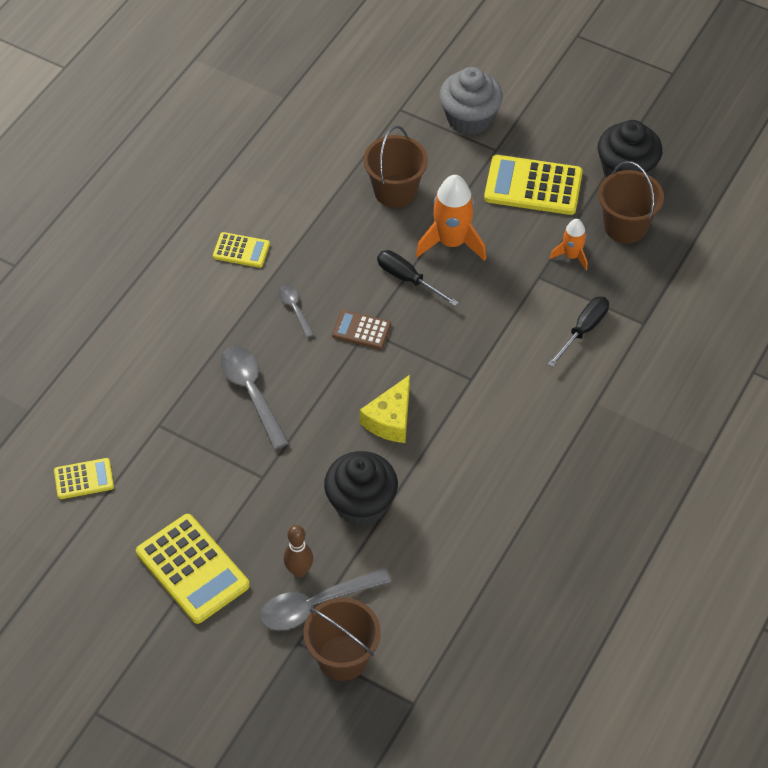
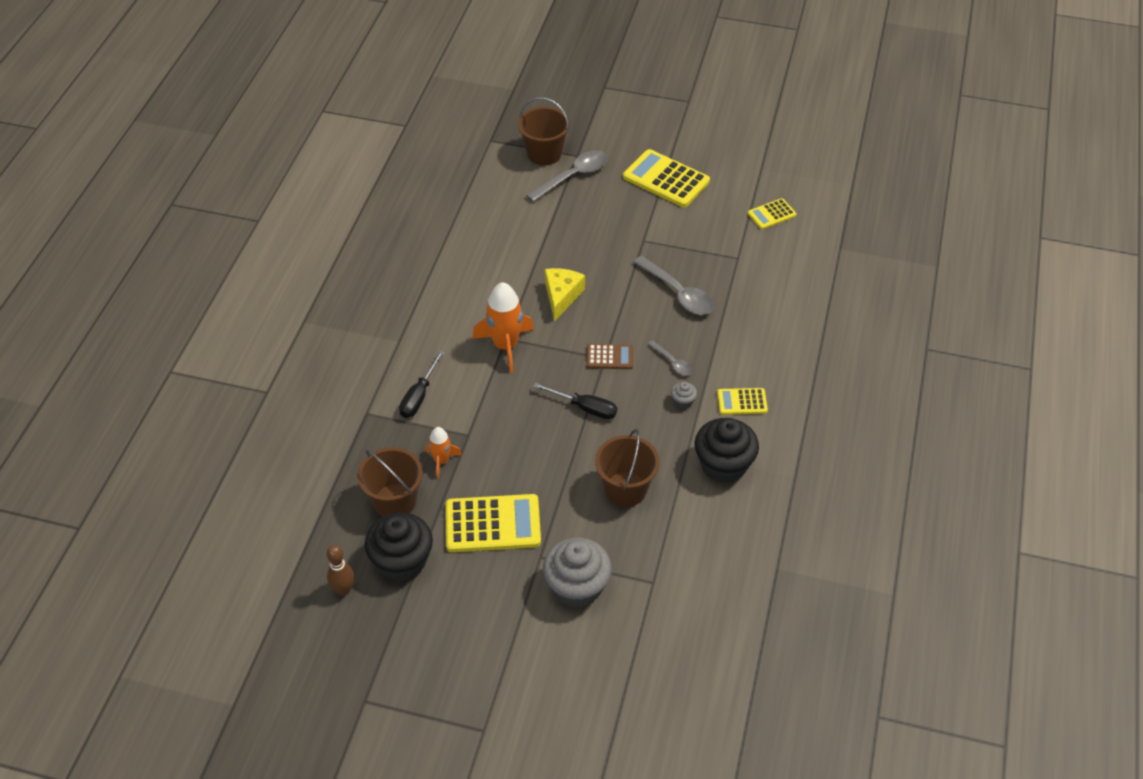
camera: 165 degrees right, 5 degrees down
(299, 571) = (592, 192): brown bowling pin -> brown bowling pin (343, 590)
(302, 264) = (683, 401): none -> grey cupcake
(361, 504) = (564, 238): black cupcake -> black cupcake (723, 465)
(451, 242) = (556, 450): orange rocket -> orange rocket (505, 346)

